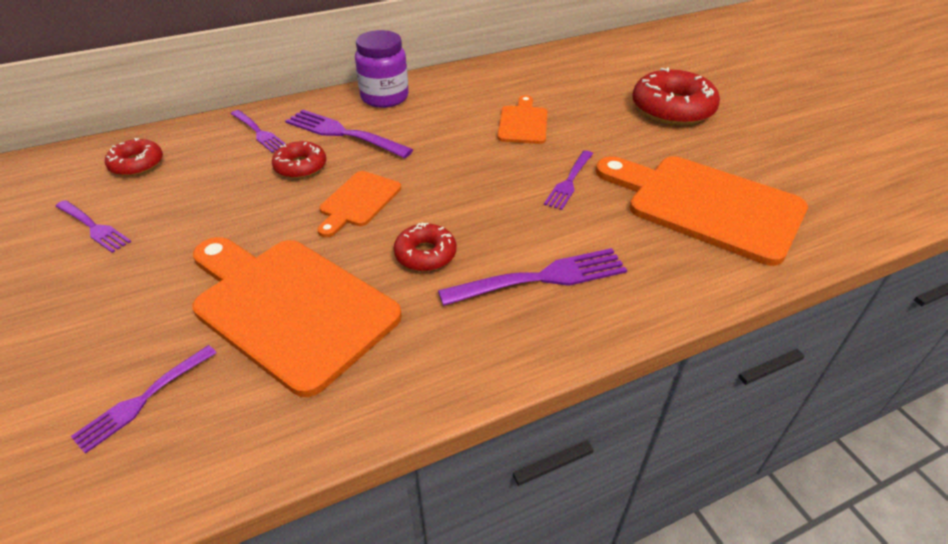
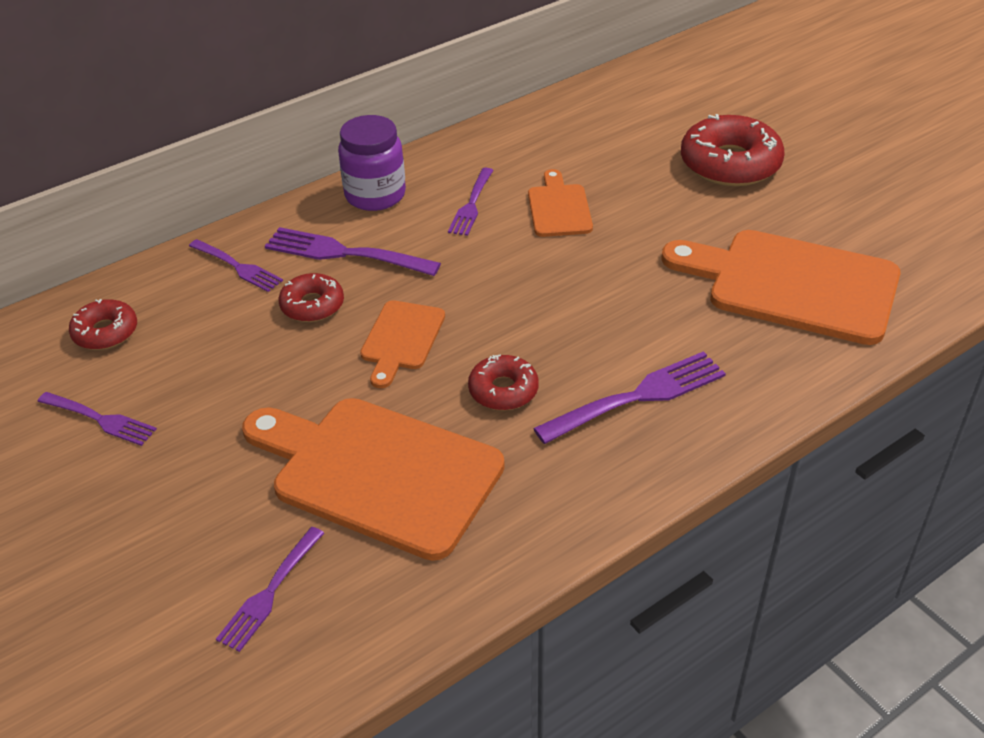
camera: 10 degrees left, 0 degrees up
(569, 182) = (635, 278): purple fork -> purple fork (471, 205)

